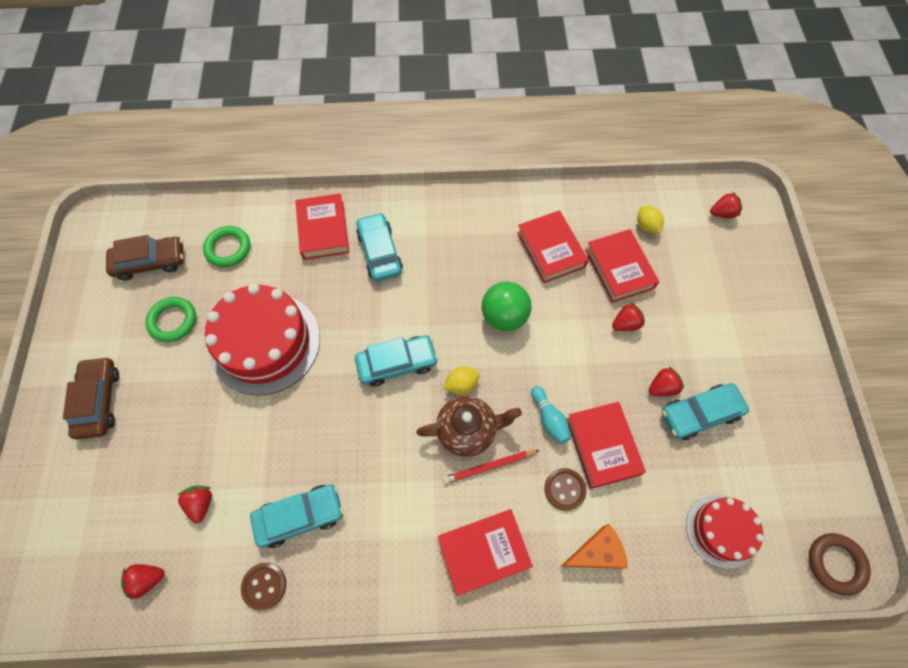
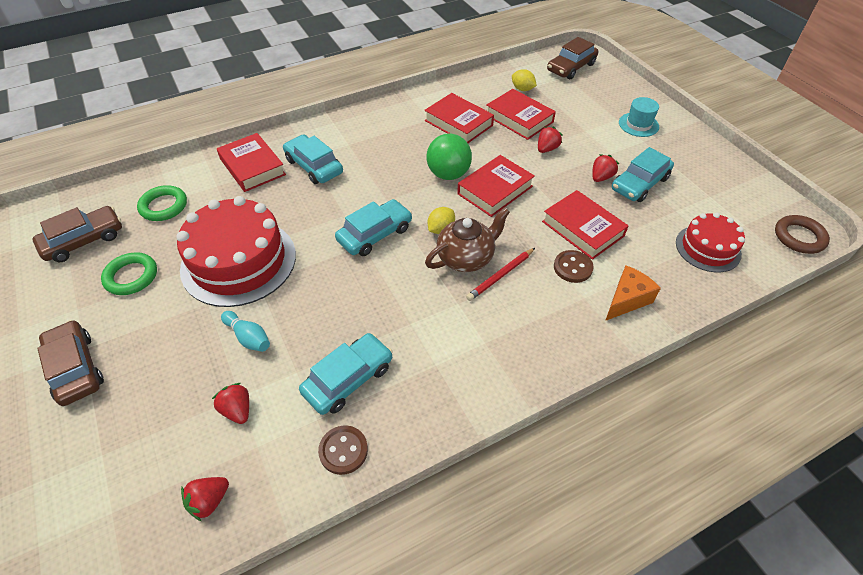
camera: 25 degrees left, 15 degrees down
(483, 552) = (535, 337): red book -> red book (495, 190)
(549, 419) = (528, 226): turquoise bowling pin -> turquoise bowling pin (248, 337)
(722, 213) = (571, 67): red strawberry -> brown car
(750, 330) = (638, 124): none -> turquoise hat

